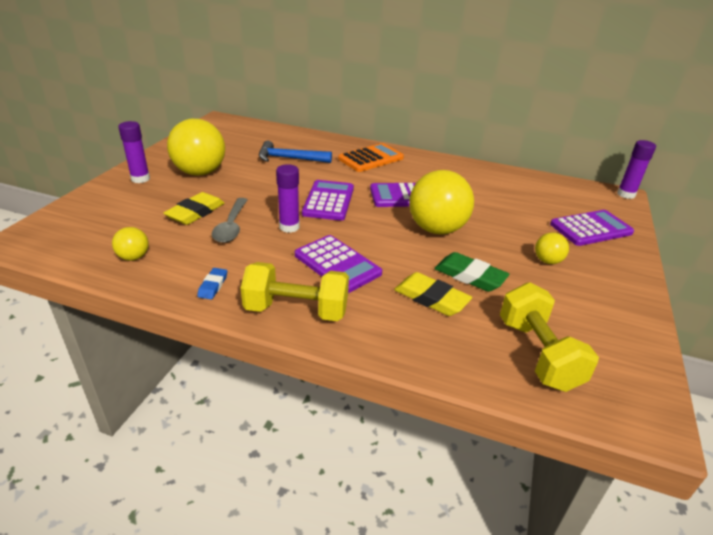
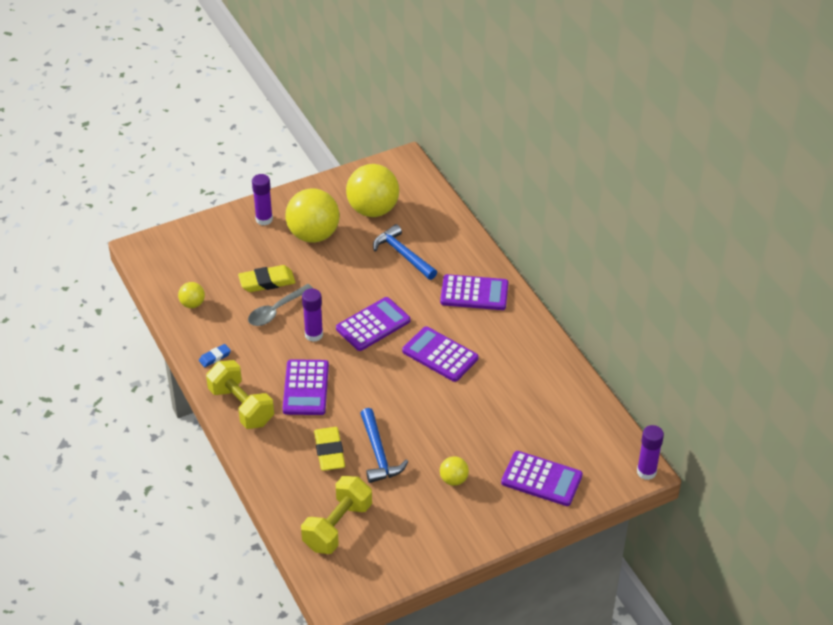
camera: 45 degrees right, 10 degrees up
(371, 158) = (474, 293): orange calculator -> purple calculator
(436, 229) = (416, 402): yellow ball -> yellow ball (373, 210)
(470, 276) = (378, 453): green eraser -> blue hammer

